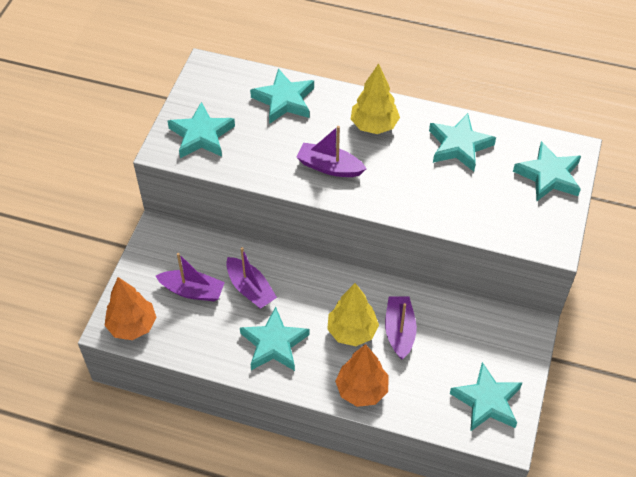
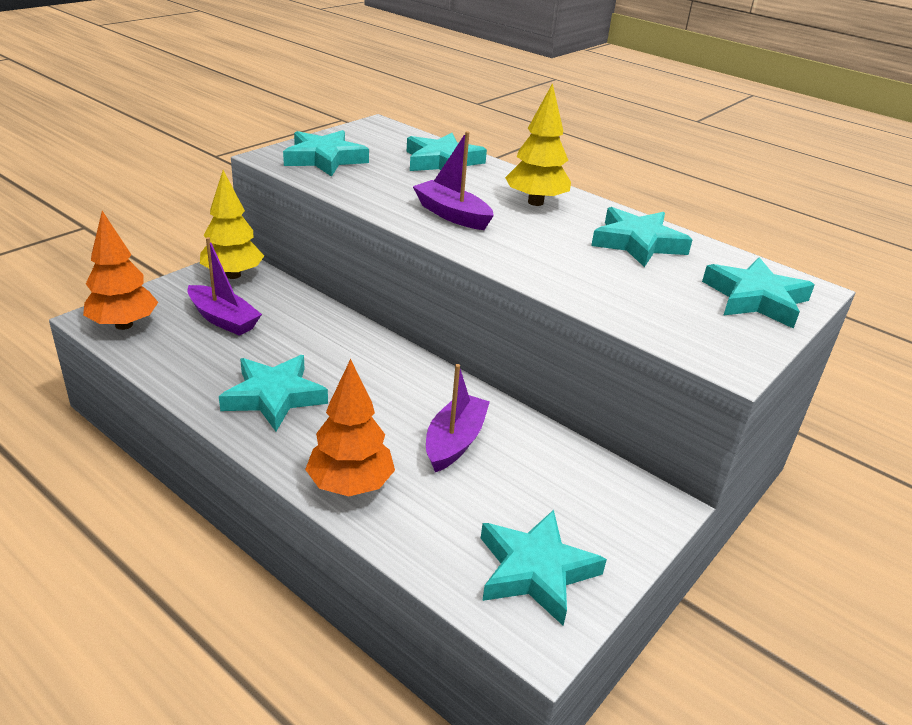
camera: 20 degrees right, 20 degrees down
(250, 289) = (293, 339): purple boat -> none
(352, 331) = (388, 419): yellow tree -> yellow tree (233, 275)

